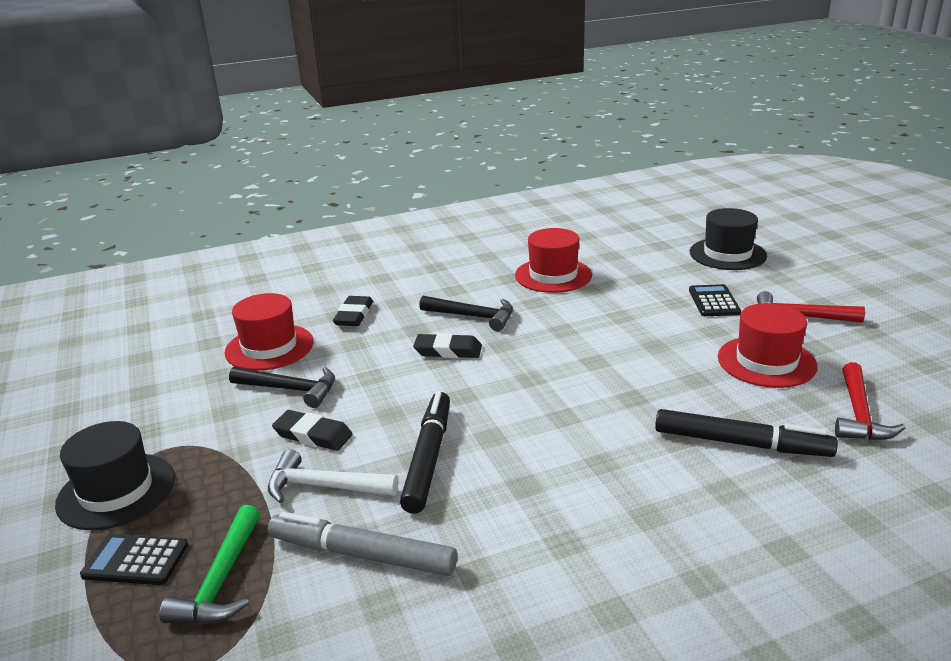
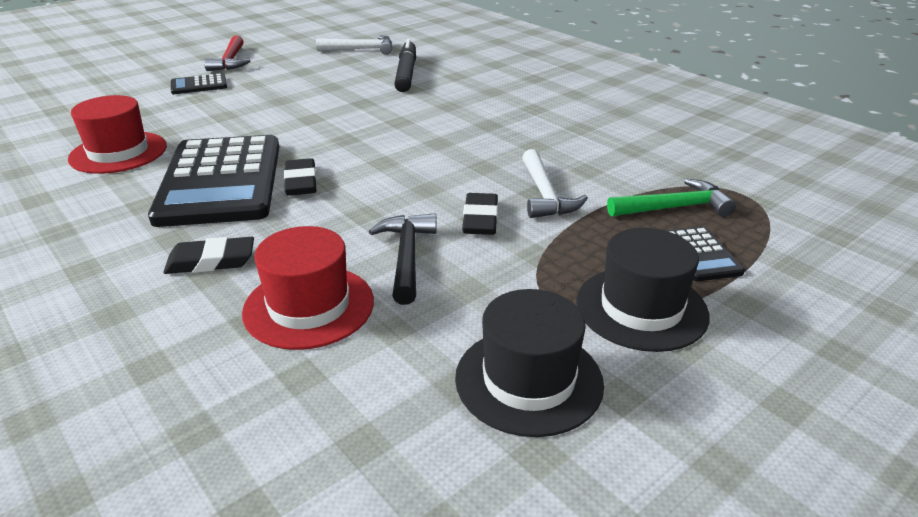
camera: 110 degrees left, 5 degrees up
(362, 554) = (599, 163): grey marker -> none
(428, 458) = (480, 160): black marker -> none
(473, 316) = (221, 181): black hammer -> black calculator
(727, 254) = (95, 83): black hat -> black hat (528, 380)
(766, 362) = (301, 69): red hat -> none
(859, 414) = (361, 49): red hammer -> white hammer

